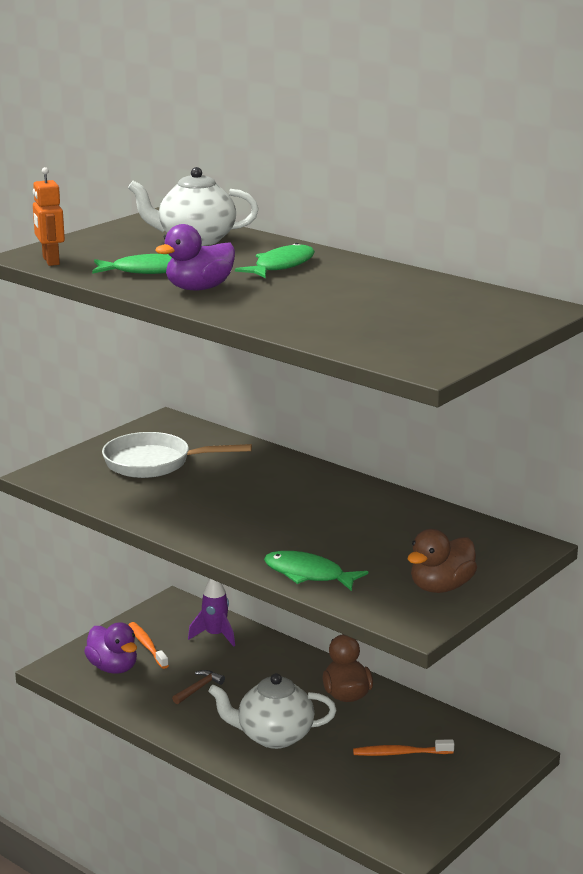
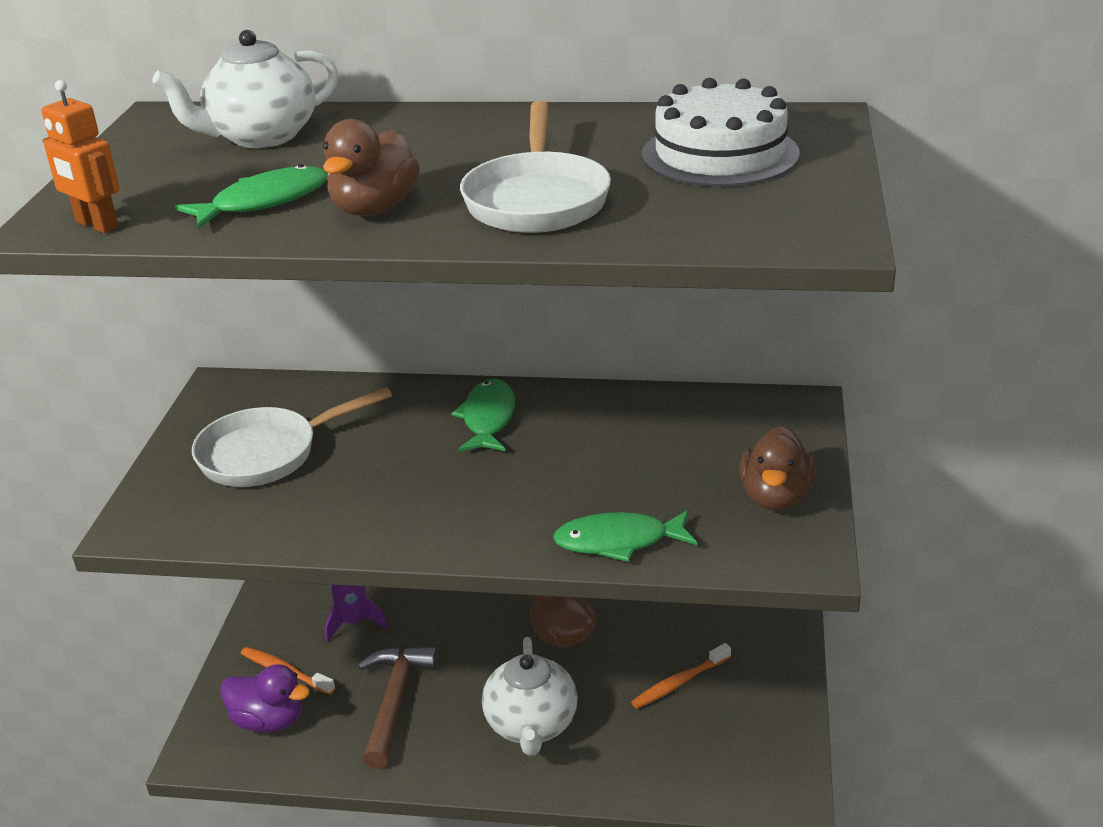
camera: 30 degrees left, 10 degrees up
(198, 688) = (394, 702): brown hammer -> brown hammer, size x1.97
(199, 288) = (374, 209): purple duck -> brown duck
(273, 736) = (531, 725): white teapot -> white teapot turned 60 degrees counterclockwise
(281, 266) = (430, 145): green fish -> green fish (488, 418)
(294, 306) = (537, 199): none -> white pan
(443, 311) = (720, 154): none -> white cake

